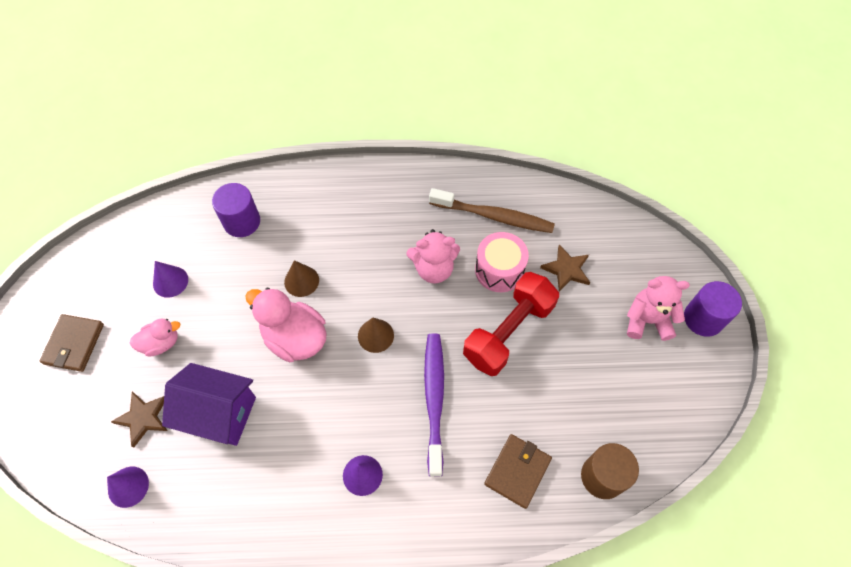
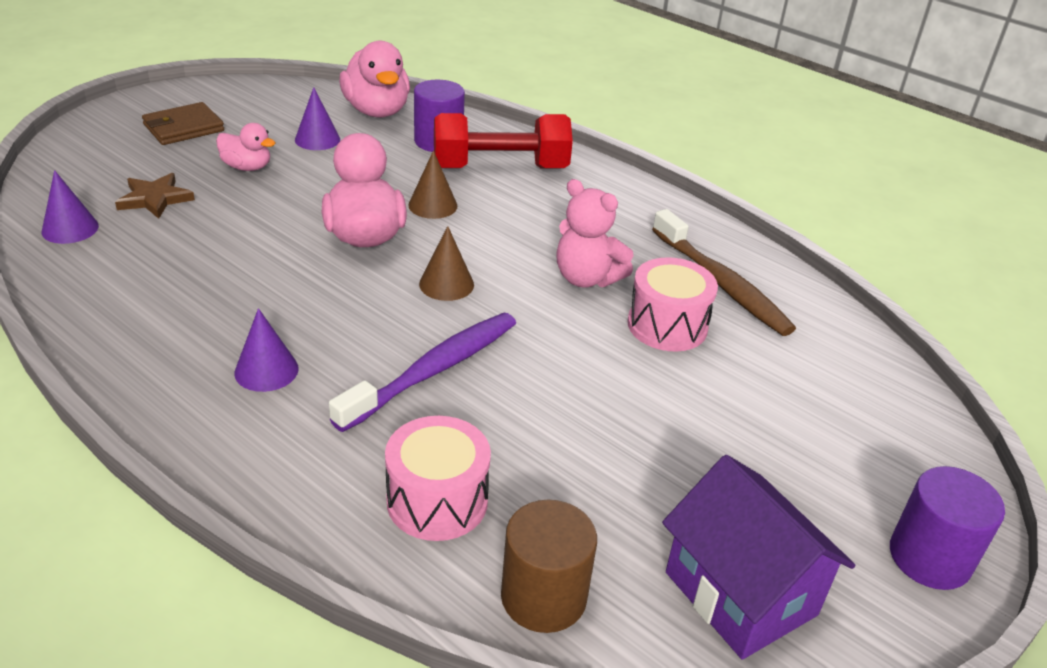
camera: 40 degrees right, 25 degrees down
(173, 224) = (377, 111): none -> pink duck
(219, 413) = (216, 237): purple house -> purple house (740, 593)
(508, 332) = (605, 379): red dumbbell -> red dumbbell (500, 168)
(517, 471) = (437, 501): brown wallet -> pink drum
(566, 269) = (762, 378): brown star -> none
(647, 320) = (826, 498): pink teddy bear -> none

